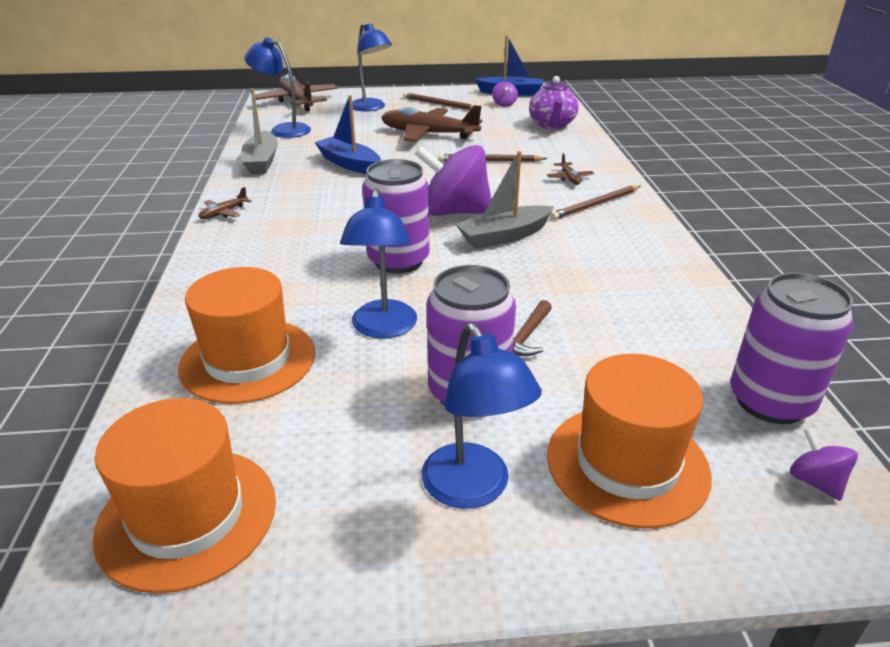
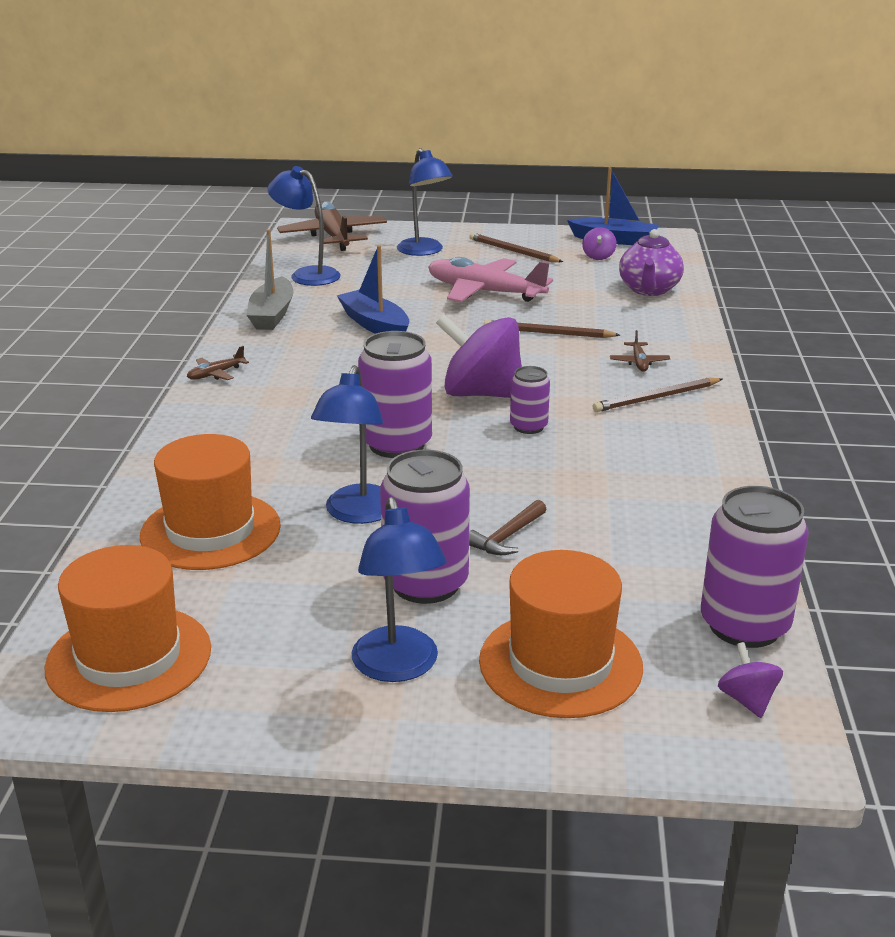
camera: 10 degrees right, 5 degrees down
(428, 134) = (484, 292): brown plane -> pink plane
(504, 236) = (528, 426): grey boat -> purple can

